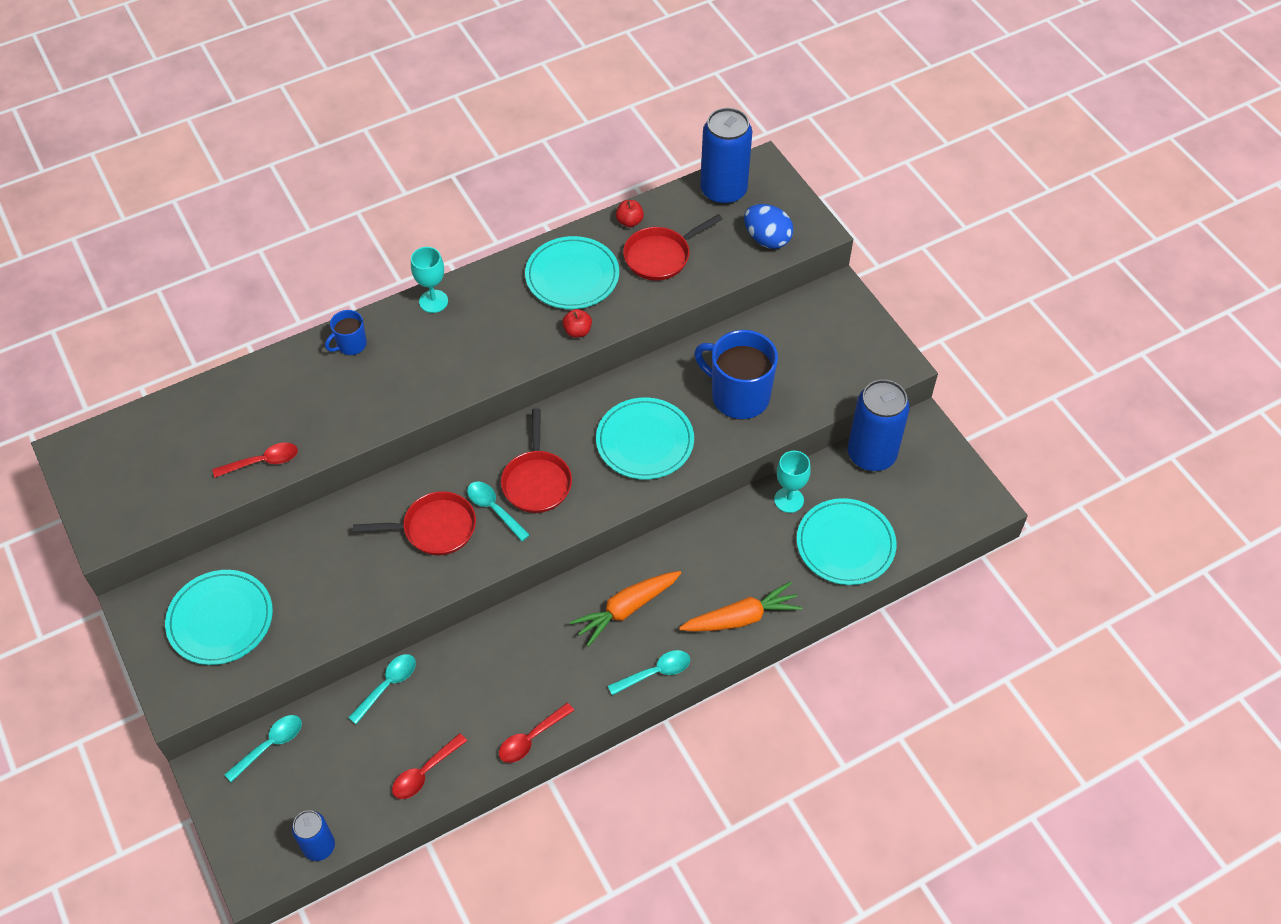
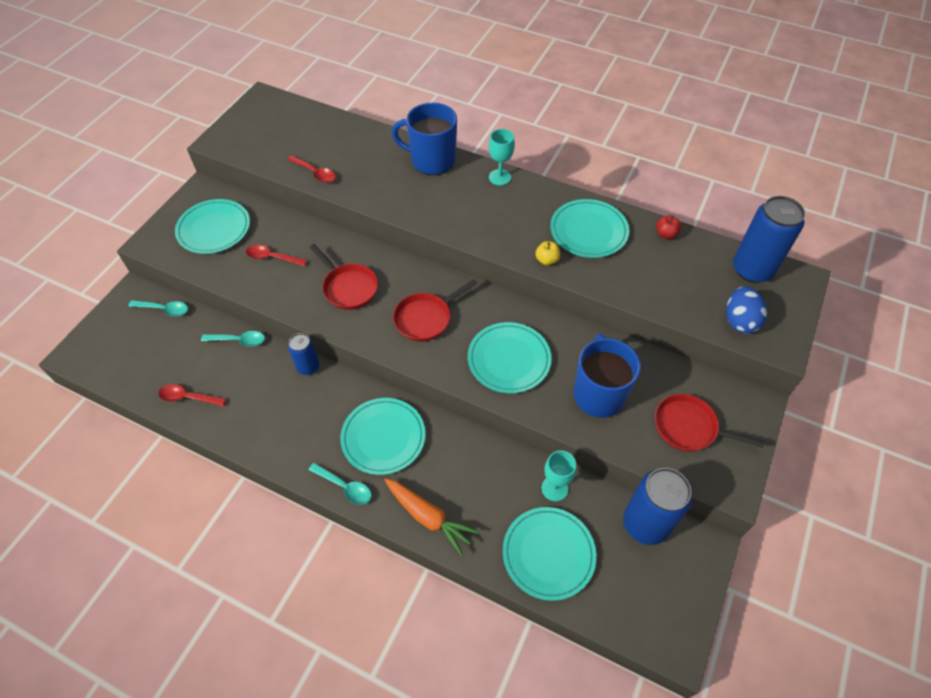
camera: 55 degrees right, 0 degrees up
(319, 846) = (108, 374): blue can -> blue can (308, 367)
(351, 345) = (431, 160): blue mug -> blue mug, size x1.99
(494, 509) = (386, 309): turquoise spoon -> none
(531, 738) = (247, 442): red spoon -> red spoon (272, 257)
(577, 331) = (547, 260): red apple -> yellow apple
(626, 609) = (383, 437): orange carrot -> turquoise plate
(660, 256) = (655, 268): red pan -> red pan (689, 427)

